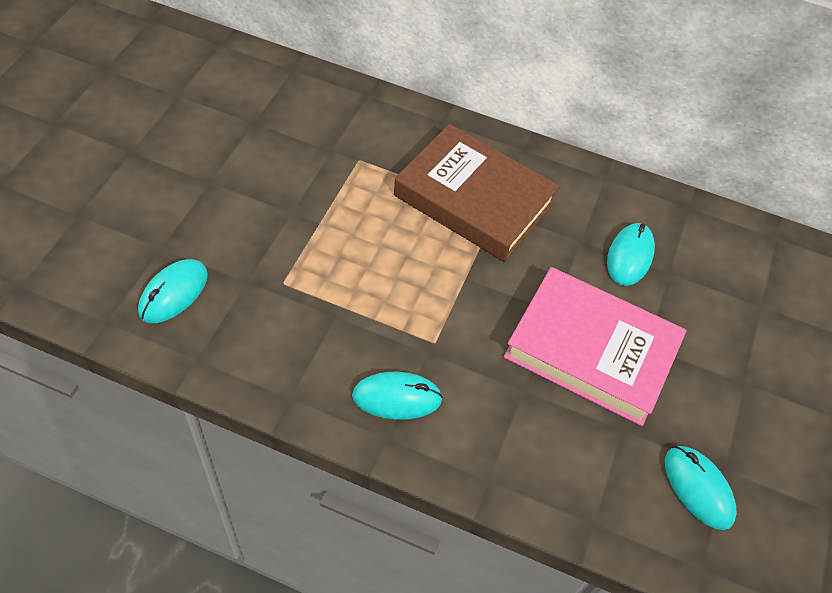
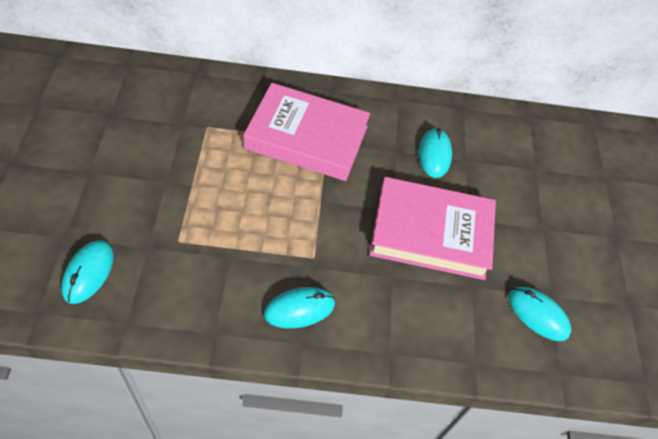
camera: 20 degrees left, 0 degrees up
(474, 199) = (306, 138): brown book -> pink book

